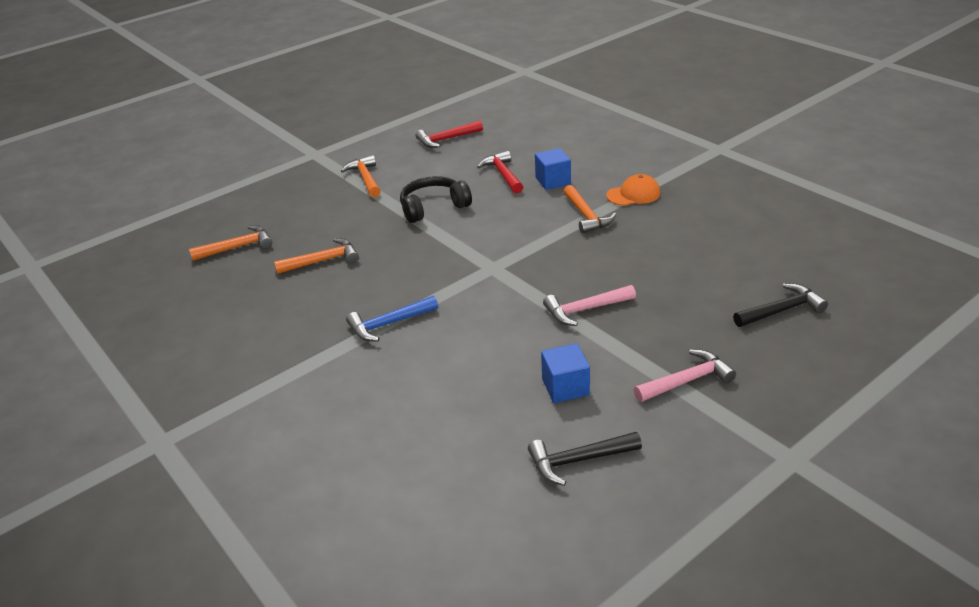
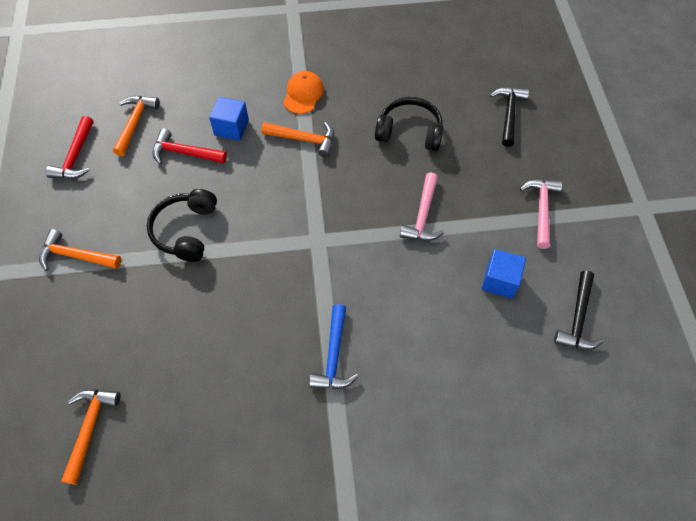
camera: 60 degrees left, 25 degrees up
(322, 261) = (189, 362): orange hammer -> orange hammer (135, 123)
(671, 262) = (409, 132): none -> black headphones

